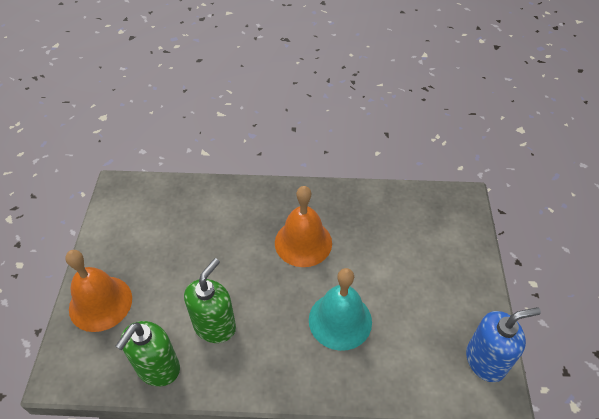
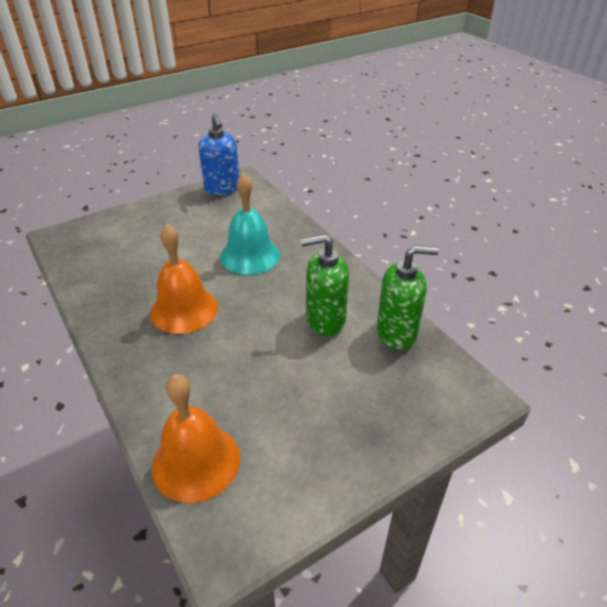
camera: 125 degrees left, 10 degrees down
(100, 303) = (390, 421): orange bell -> orange bell (196, 461)
(485, 361) = (222, 188): blue soap dispenser -> blue soap dispenser turned 150 degrees counterclockwise

